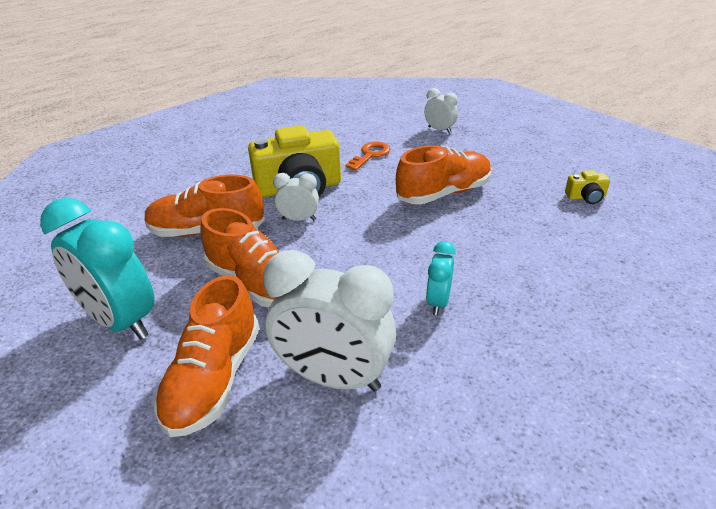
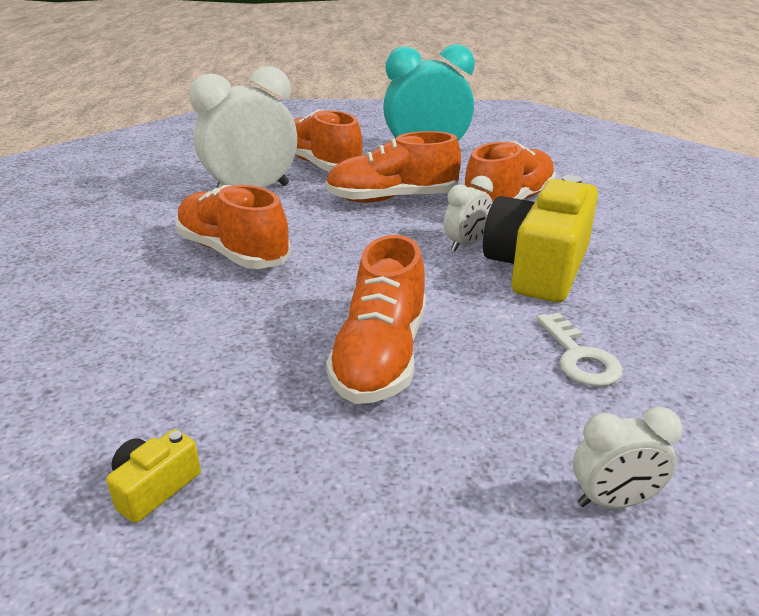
camera: 130 degrees right, 5 degrees down
(370, 155) = (579, 357): orange key -> white key
(438, 302) = (233, 252): turquoise clock -> orange shoe

